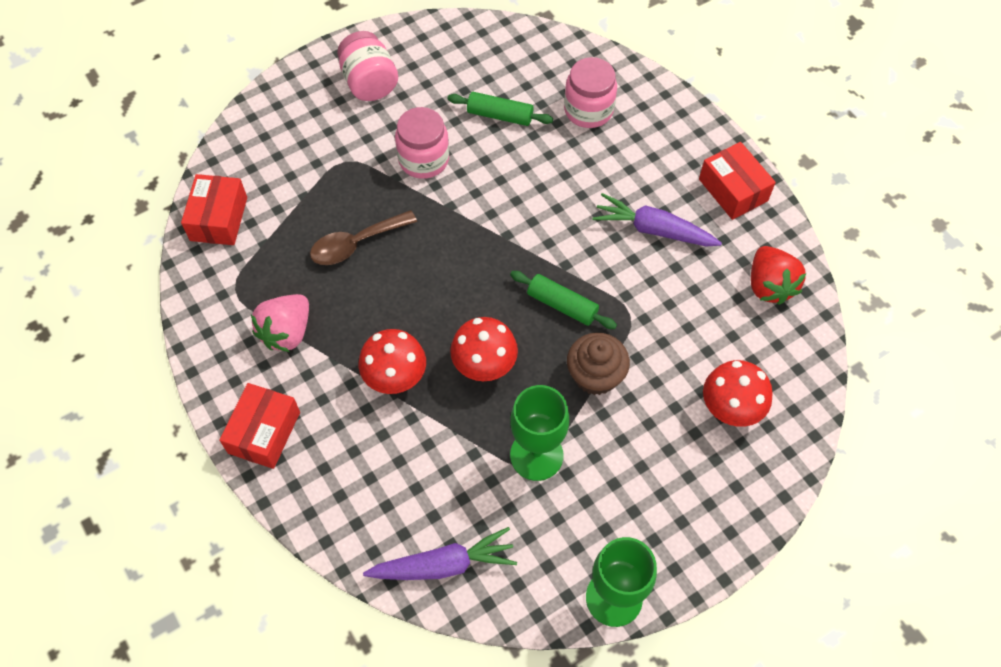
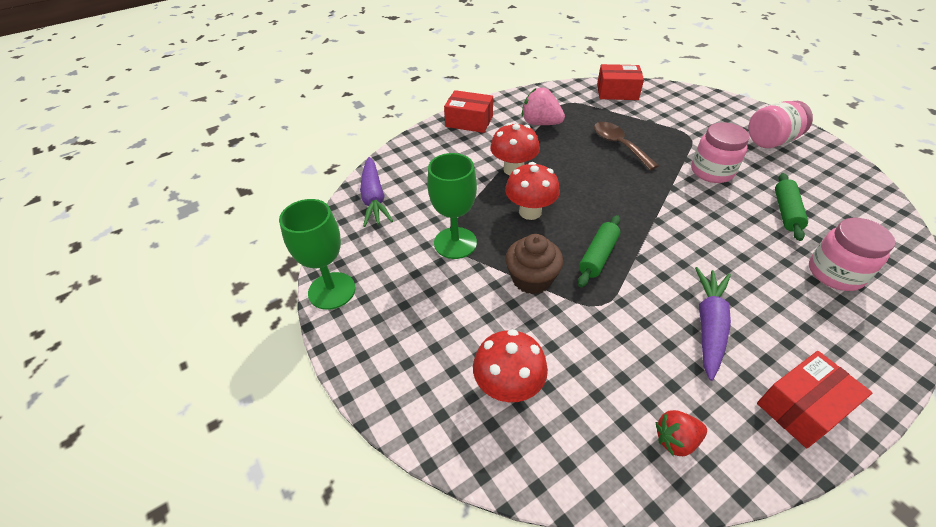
camera: 90 degrees right, 15 degrees down
(769, 286) = (676, 440): red strawberry -> red strawberry, size x0.65

